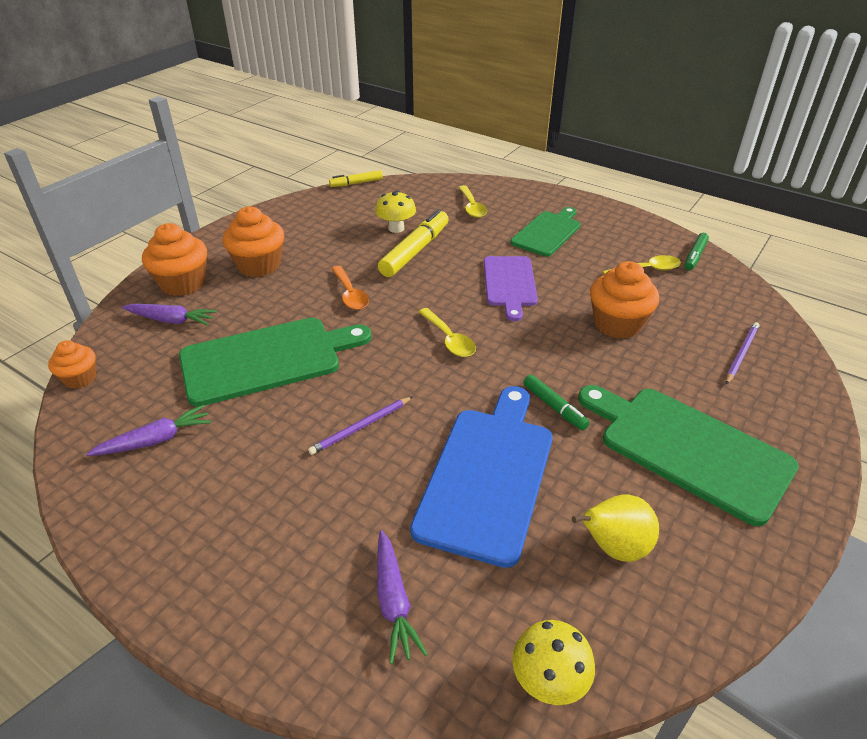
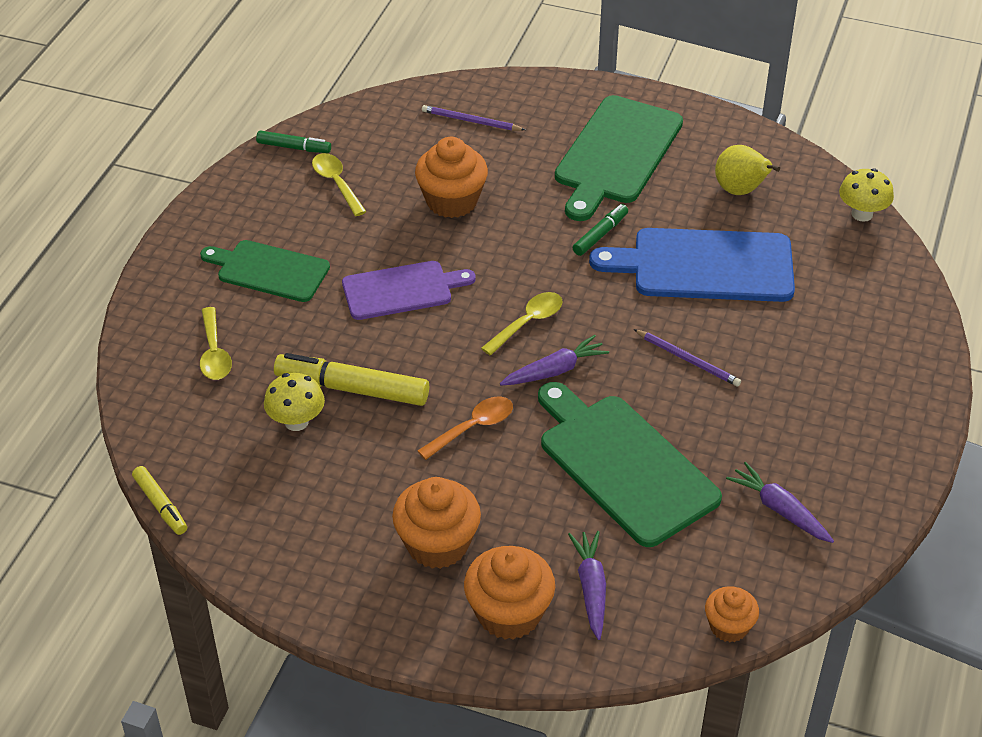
camera: 105 degrees left, 5 degrees up
(394, 601) = (850, 297): purple carrot -> purple carrot (555, 370)
(472, 207) = (214, 353): yellow spoon -> yellow spoon turned 105 degrees clockwise

